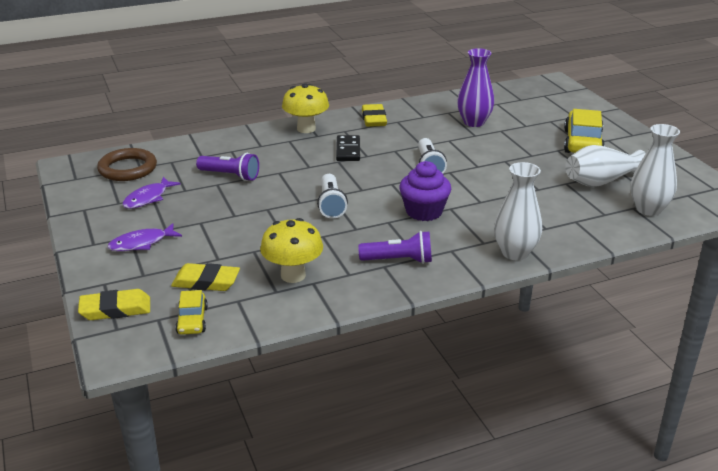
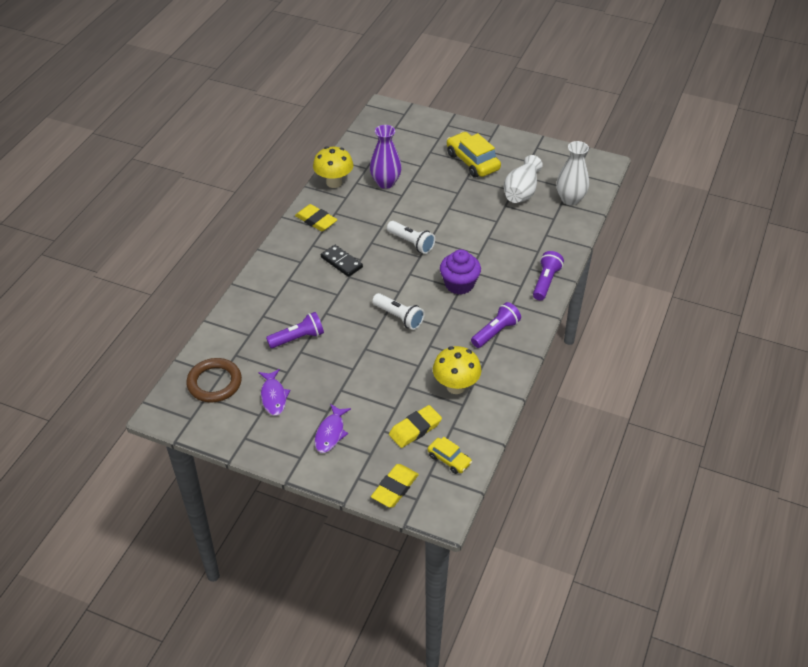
camera: 45 degrees left, 15 degrees up
(306, 129) = (283, 260): yellow mushroom -> yellow mushroom (334, 182)
(515, 253) = (545, 282): white vase -> purple flashlight

